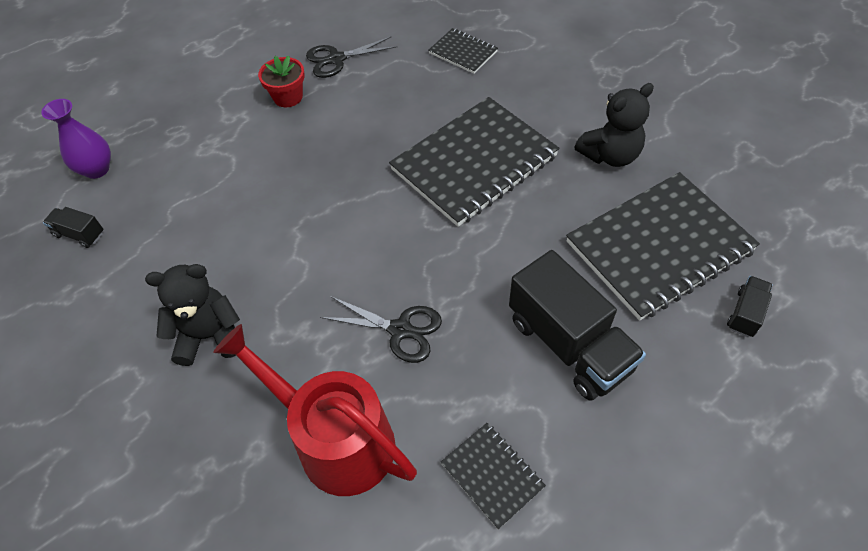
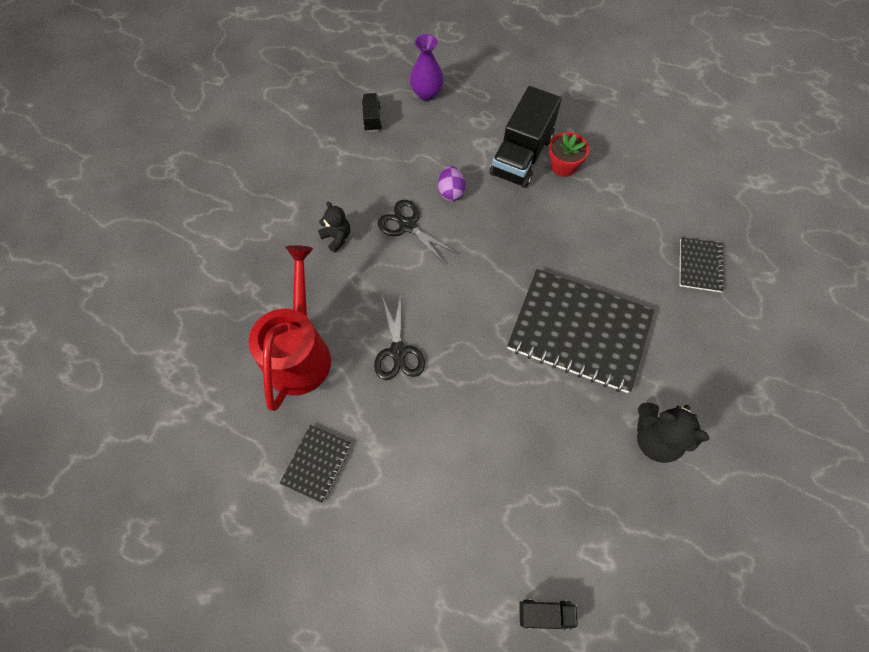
camera: 60 degrees right, 10 degrees up
(210, 336) = (337, 237): black teddy bear -> black teddy bear, size x0.62
(241, 199) = (451, 192): none -> purple egg
(336, 59) = (625, 176): black scissors -> black scissors (407, 225)
(569, 344) = (444, 476): black truck -> black truck (521, 155)
(659, 247) = (576, 516): black notebook -> none

